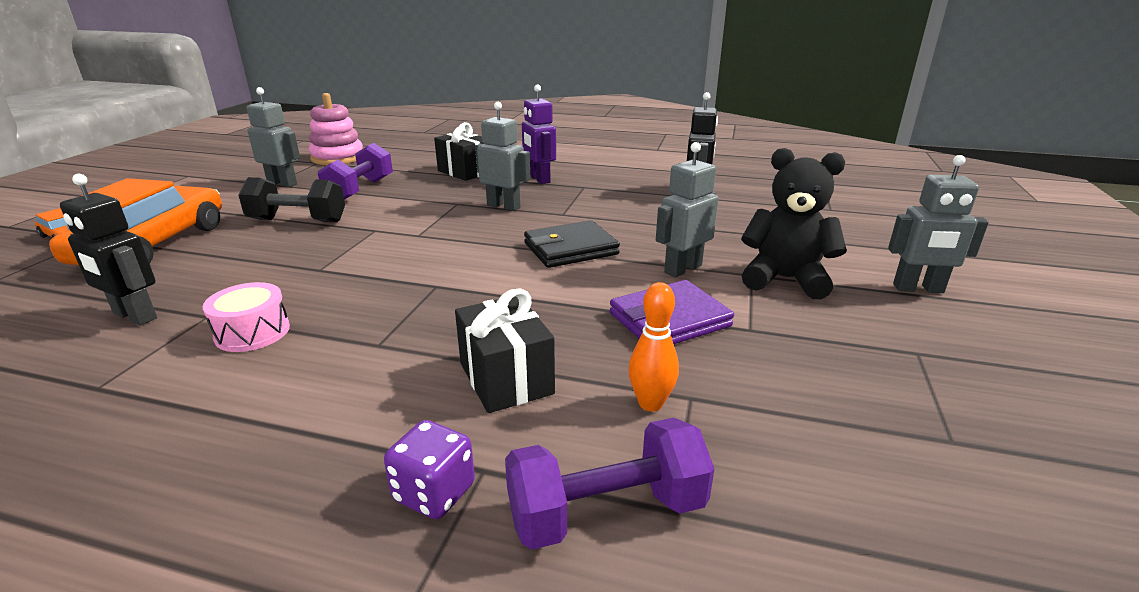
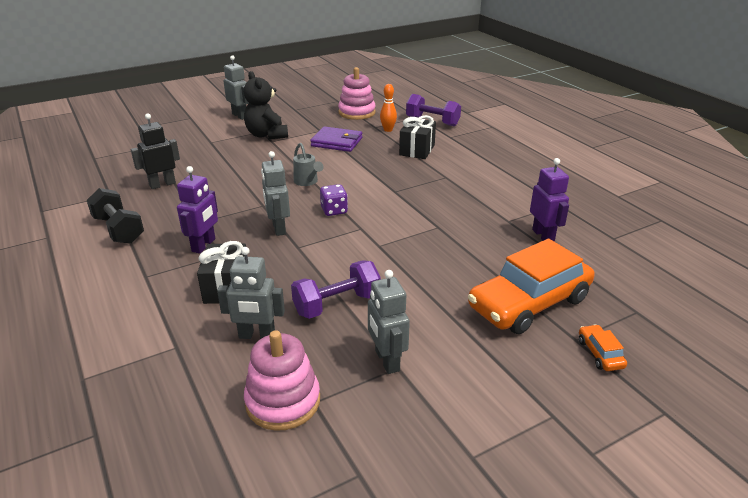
camera: 135 degrees left, 5 degrees up
(134, 316) = (543, 236): black robot -> purple robot
(252, 332) = (491, 202): pink drum -> none
(298, 221) = (417, 282): black dumbbell -> black dumbbell (118, 230)
(434, 492) = (466, 138): purple dice -> purple dice (334, 210)
(570, 249) = (307, 182): black wallet -> grey watering can
(682, 269) = (288, 153): grey robot -> grey robot (257, 335)
(818, 421) = (357, 112): none -> pink stacking toy

